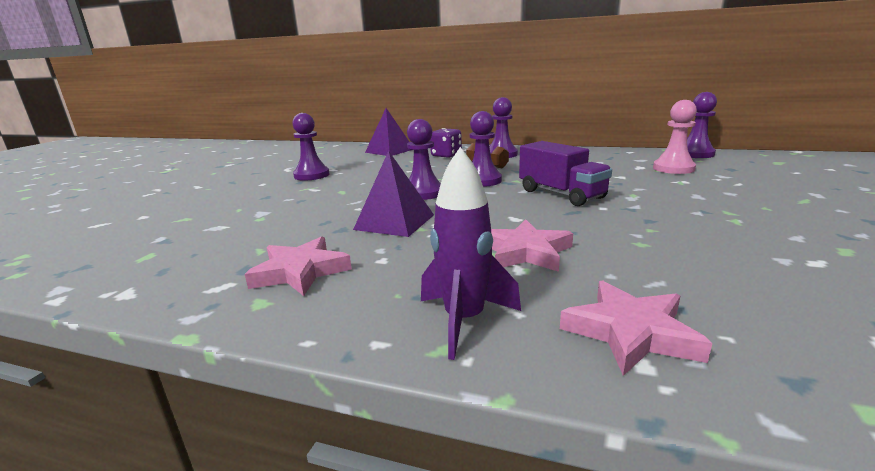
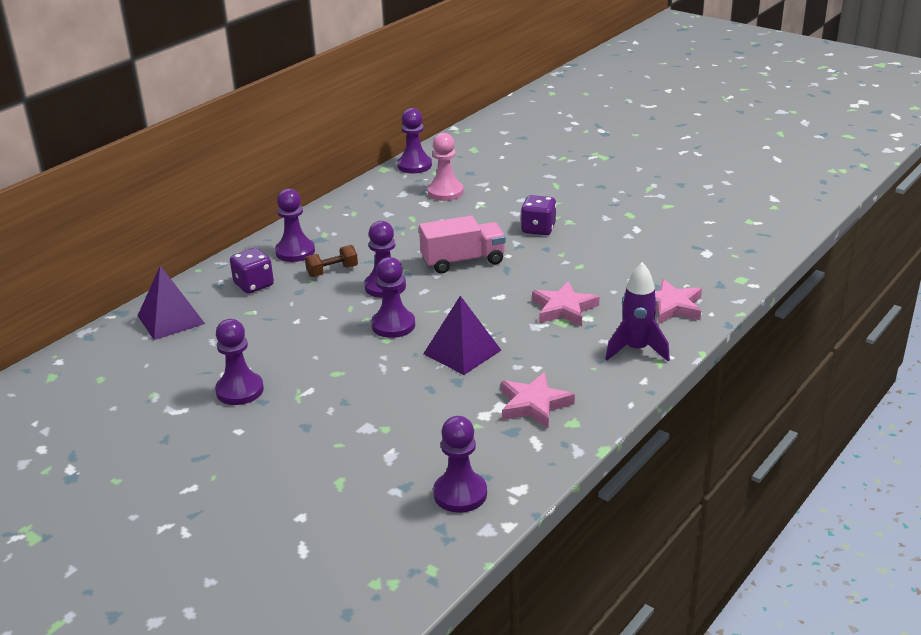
camera: 70 degrees left, 10 degrees up
(136, 264) = (460, 494): none -> purple pawn
(561, 194) = (463, 261): purple truck -> pink truck
(684, 209) = (538, 229): none -> purple dice

